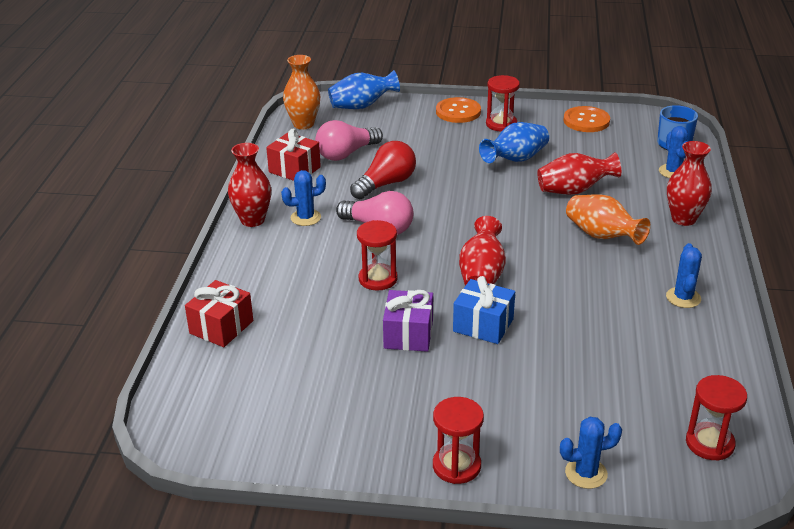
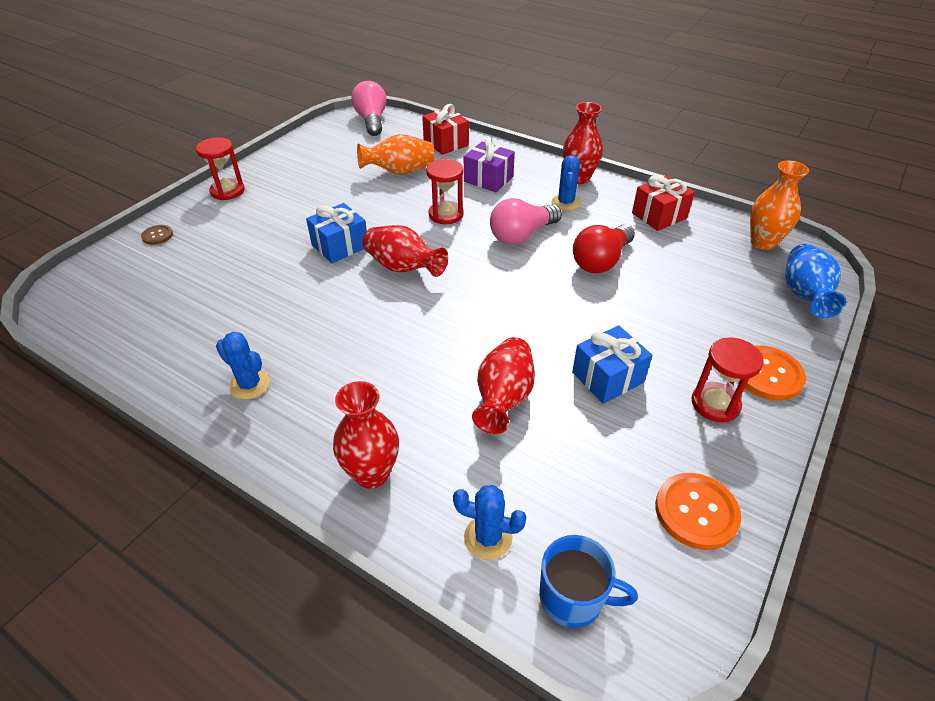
camera: 115 degrees right, 10 degrees up
(346, 154) = (680, 253): pink light bulb -> pink light bulb (371, 121)
(386, 184) = (601, 261): red light bulb -> red light bulb turned 60 degrees clockwise
(408, 334) = (365, 209): purple gift -> purple gift (488, 179)
(515, 159) = (607, 377): blue vase -> blue gift
(586, 473) = (157, 236): blue cactus -> brown button
(602, 236) = (397, 376): orange vase -> orange vase (399, 171)
(709, 443) = (101, 303): red hourglass -> none

